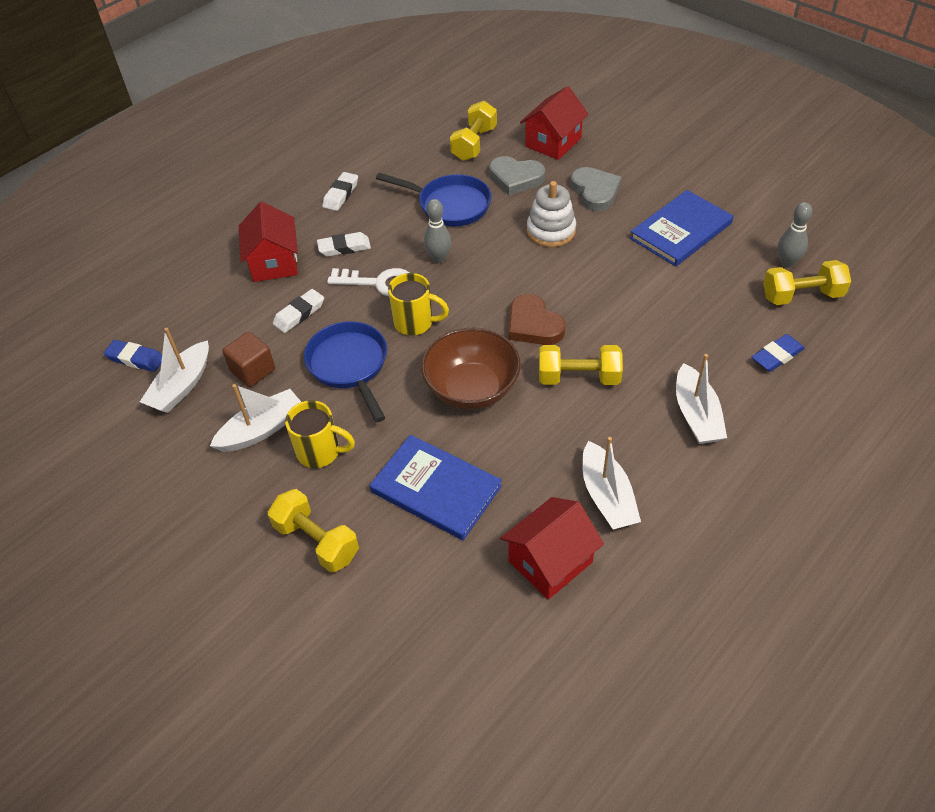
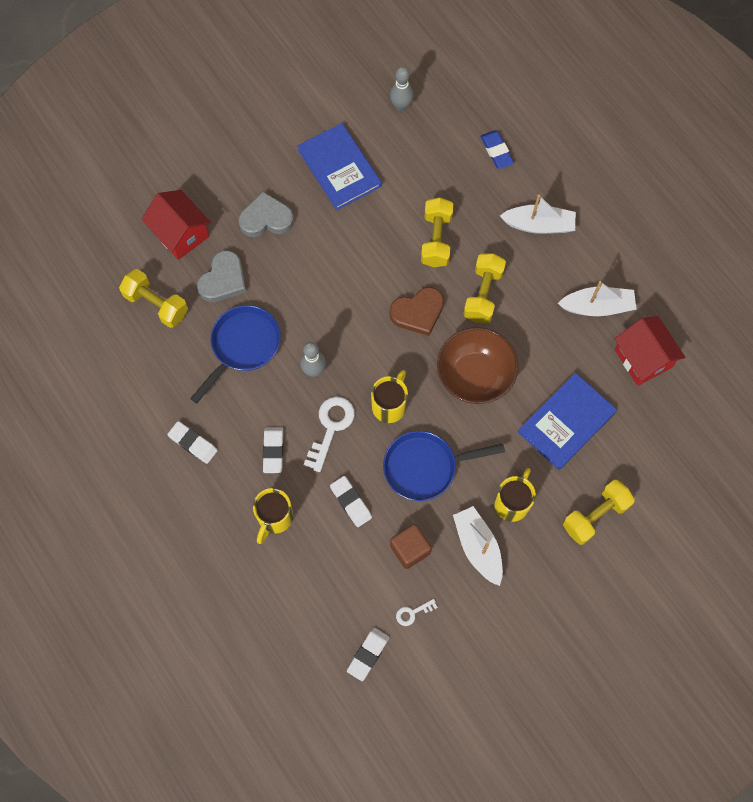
camera: 80 degrees left, 20 degrees up
(135, 359) = (368, 654): blue eraser -> white eraser
(181, 386) = (413, 613): white boat -> white key
(274, 262) = (274, 518): red house -> yellow mug
(551, 231) = (307, 269): white stacking toy -> none
(801, 296) = (440, 110): yellow dumbbell -> yellow dumbbell (436, 239)

